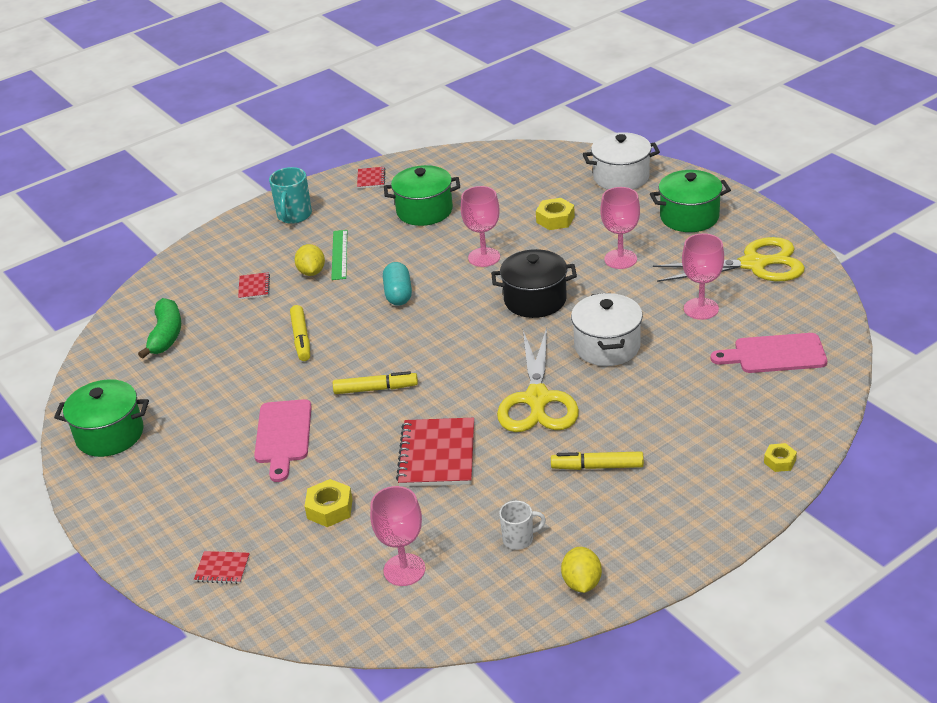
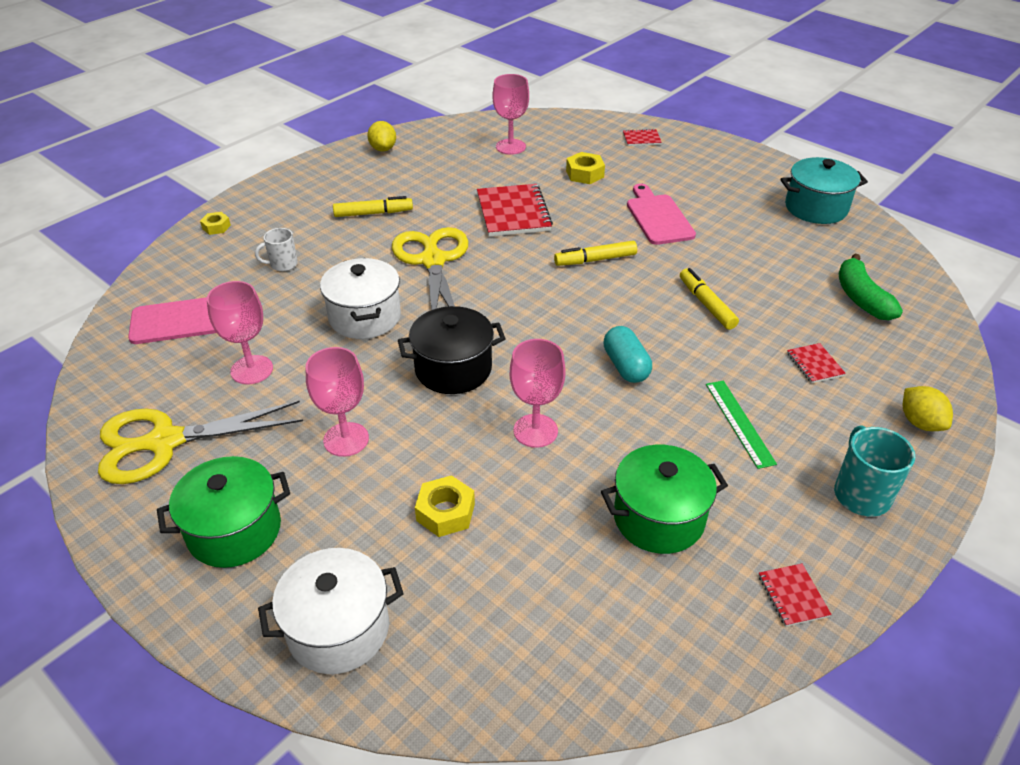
camera: 165 degrees right, 5 degrees up
(110, 434) = (816, 208): green pot -> turquoise pot
(311, 272) = (757, 391): yellow lemon -> yellow lemon (920, 423)
(519, 539) = (431, 167): white mug -> white mug (283, 264)

